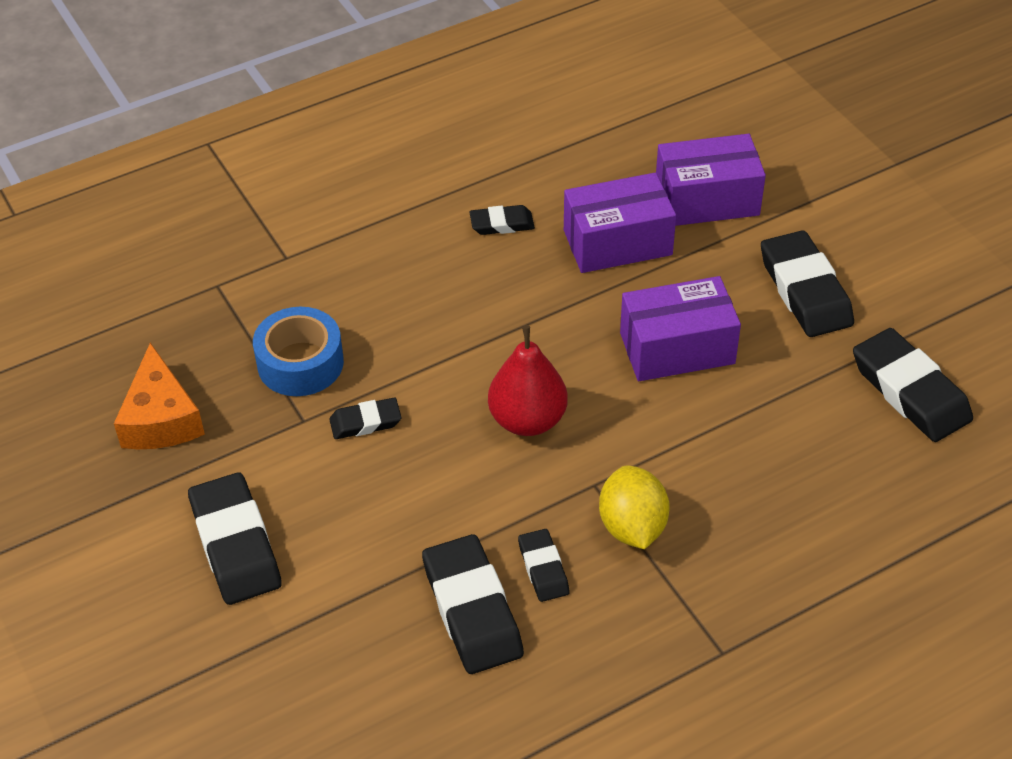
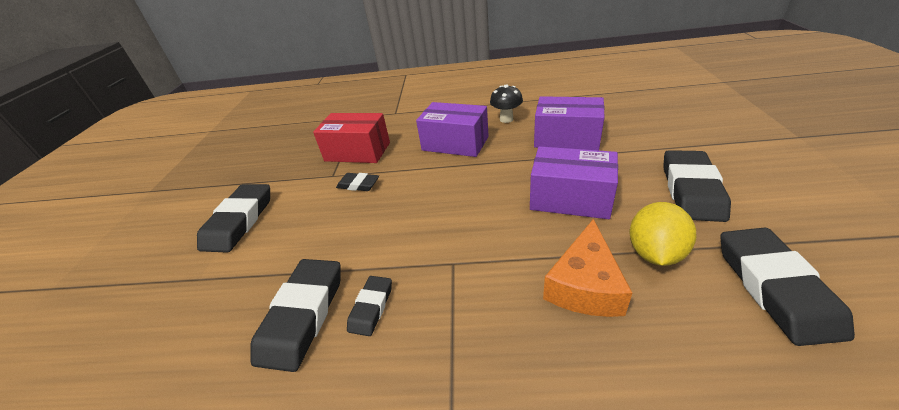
camera: 35 degrees right, 10 degrees down
(161, 418) = (279, 157): orange cheese -> orange cheese (585, 285)
(300, 363) = (357, 152): blue tape -> red box
(502, 224) = (506, 119): black eraser -> black mushroom
(527, 420) = (443, 210): red pear -> none
(632, 527) = (456, 304): yellow lemon -> yellow lemon (654, 253)
(707, 200) = (638, 130): purple box -> purple box (455, 143)

